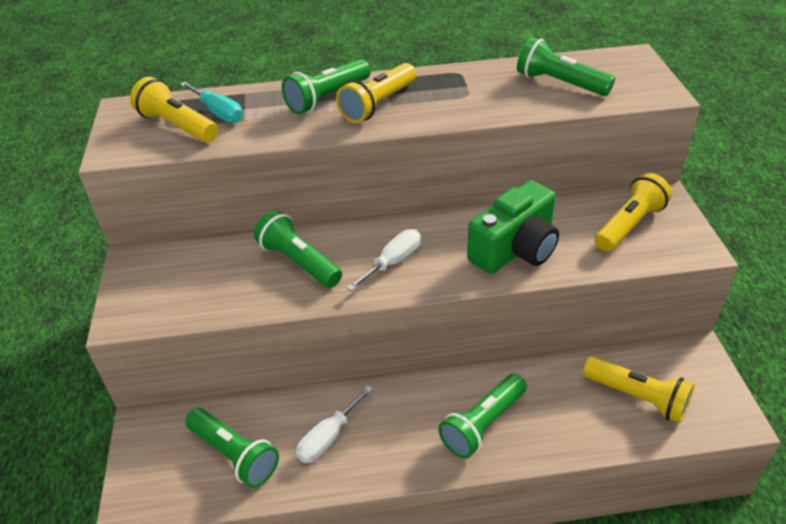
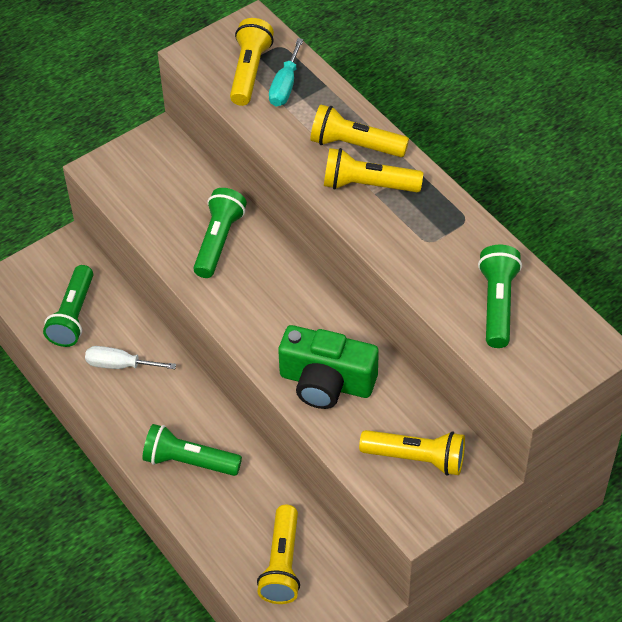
camera: 60 degrees right, 10 degrees up
(327, 98) = (355, 145): green flashlight -> yellow flashlight
(393, 262) = (257, 303): white screwdriver -> none

